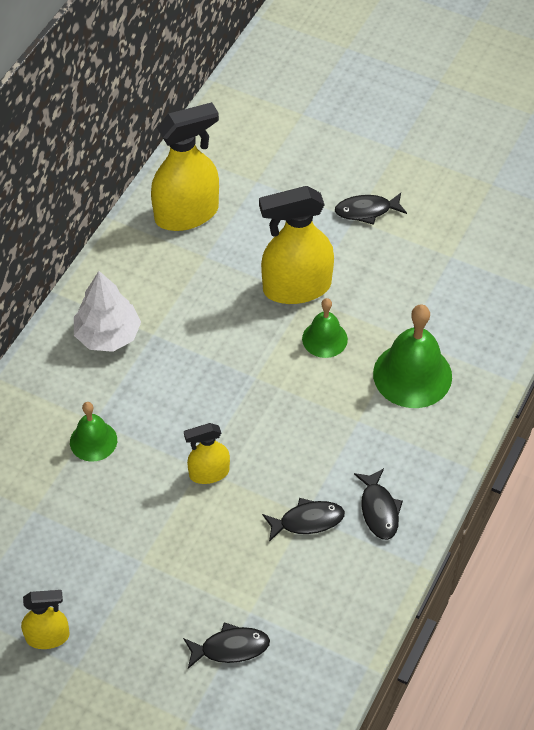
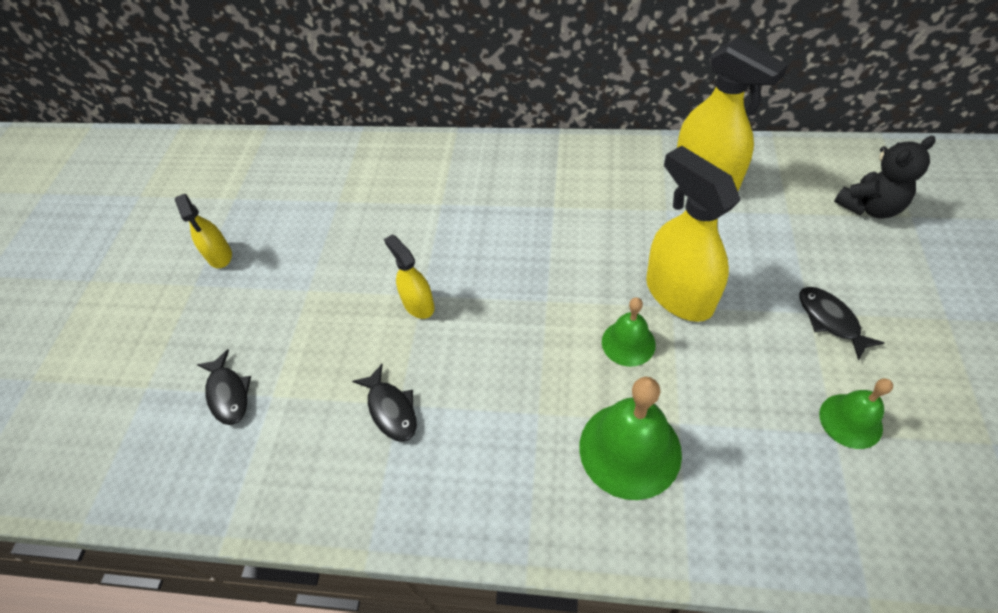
camera: 75 degrees right, 0 degrees up
(93, 441) = (420, 211): green bell -> green bell (850, 420)
(108, 335) = (534, 178): white tree -> none
(279, 131) = (869, 207): none -> black teddy bear
(379, 510) = (428, 477): black fish -> none

